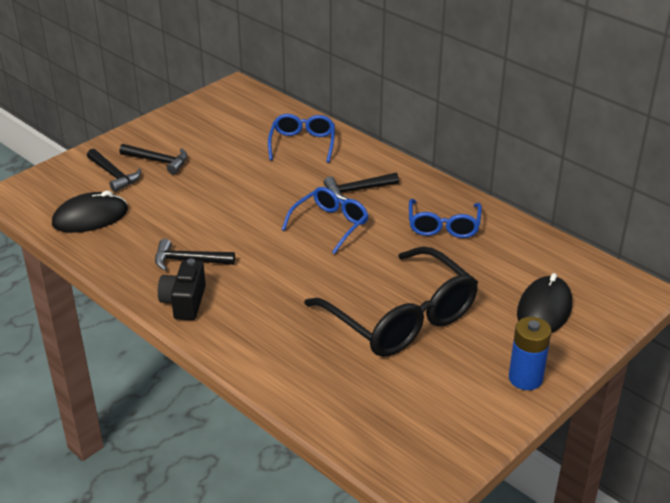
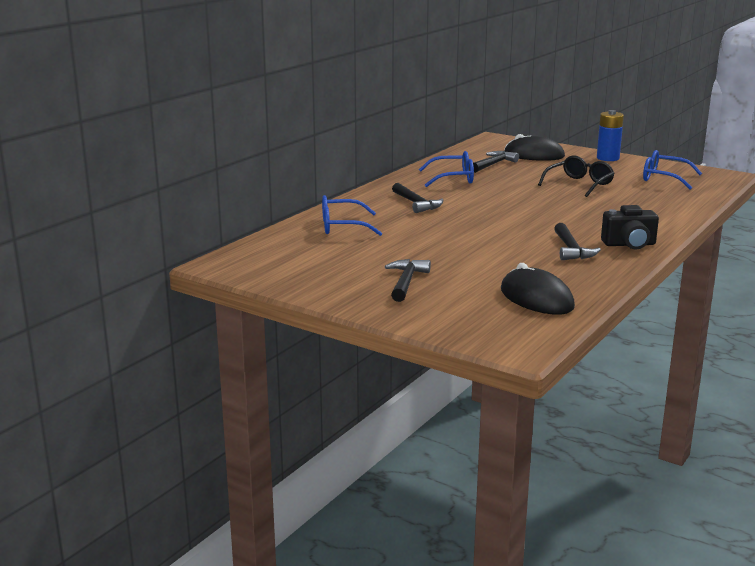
camera: 100 degrees left, 15 degrees down
(114, 175) = (447, 299): black hammer -> black hammer (493, 164)
(330, 224) = (476, 208): blue glasses -> blue glasses (663, 178)
(402, 319) = (579, 184): black glasses -> black glasses, size x0.56

